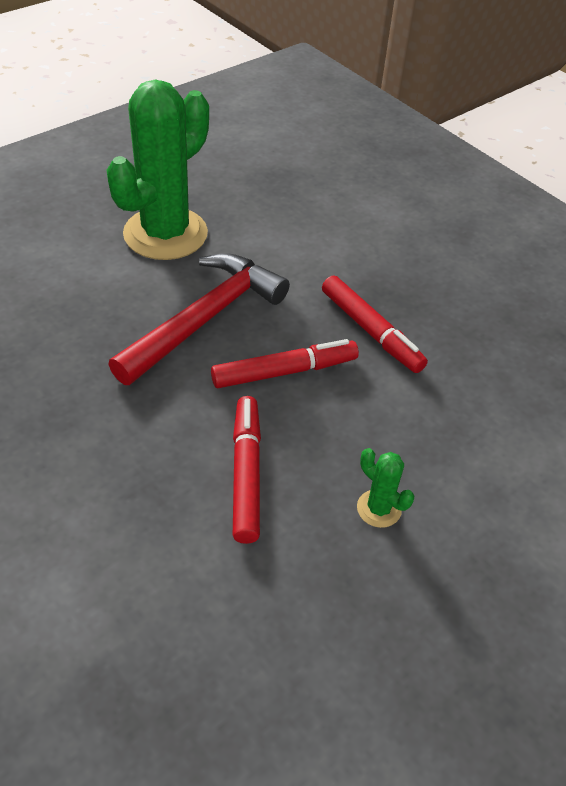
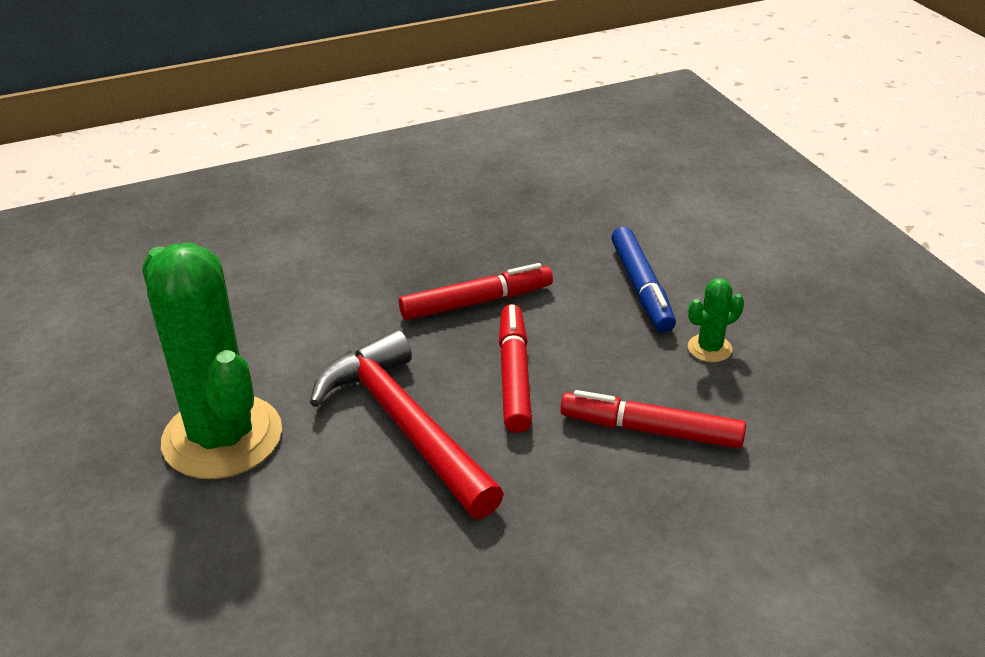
camera: 70 degrees left, 10 degrees down
(450, 443) = (641, 287): none -> blue marker

